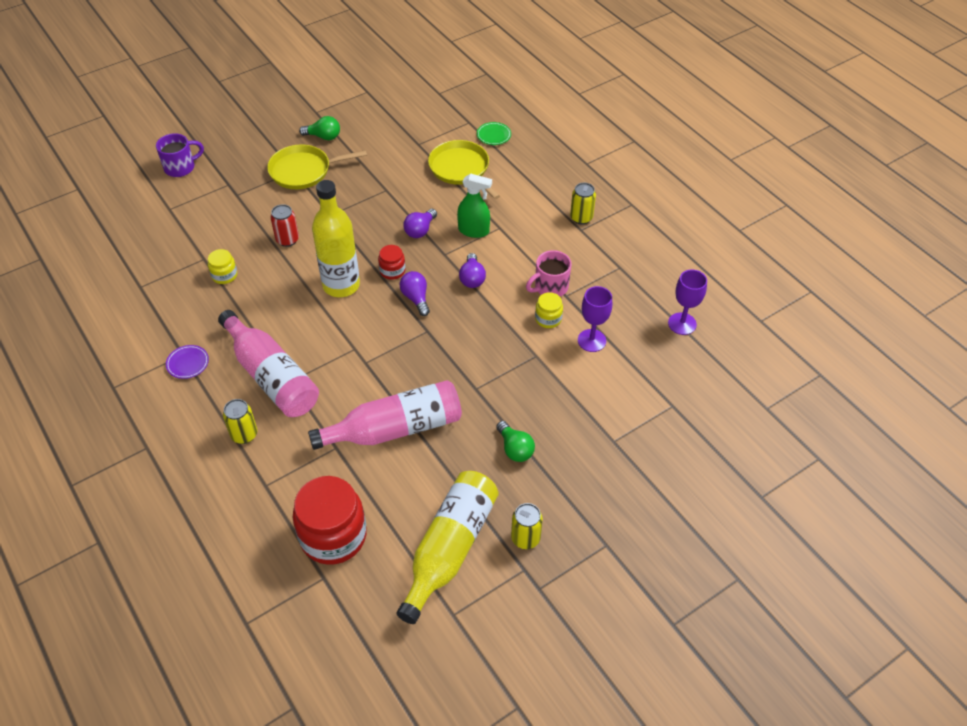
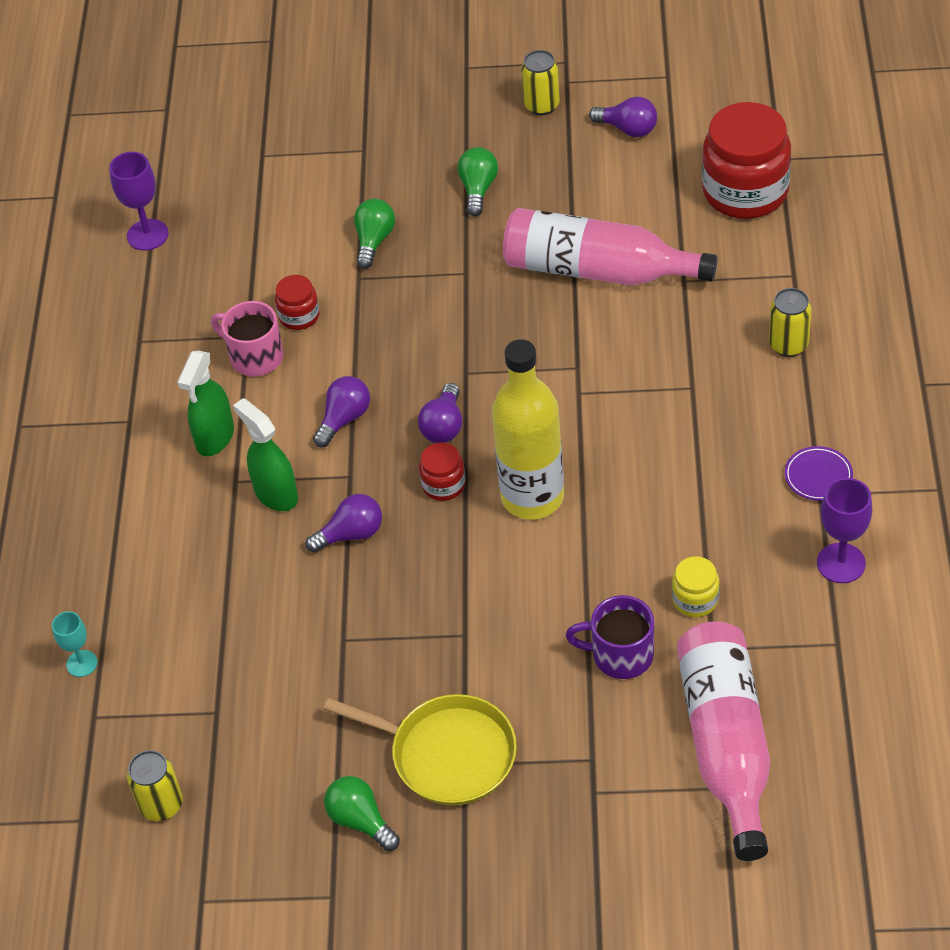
camera: 140 degrees left, 0 degrees up
(180, 167) = (658, 882): purple mug -> purple mug (620, 655)
(271, 376) = (712, 405): pink bottle -> pink bottle (726, 745)
(287, 240) = (562, 619): red can -> none
(449, 549) = (628, 129): yellow bottle -> purple light bulb
(461, 169) = (195, 619): yellow pan -> none
(493, 135) = (82, 663): green plate -> turquoise goblet
(530, 241) = (215, 437): none -> green spray bottle
(548, 319) = (299, 316): yellow jar -> red jar
(548, 382) = (374, 241): none -> green light bulb
(550, 287) = (255, 357): pink mug -> pink mug turned 150 degrees counterclockwise
(581, 218) = (109, 439): yellow can -> yellow can (161, 805)
(591, 340) = (274, 265): purple goblet -> purple goblet (841, 563)

